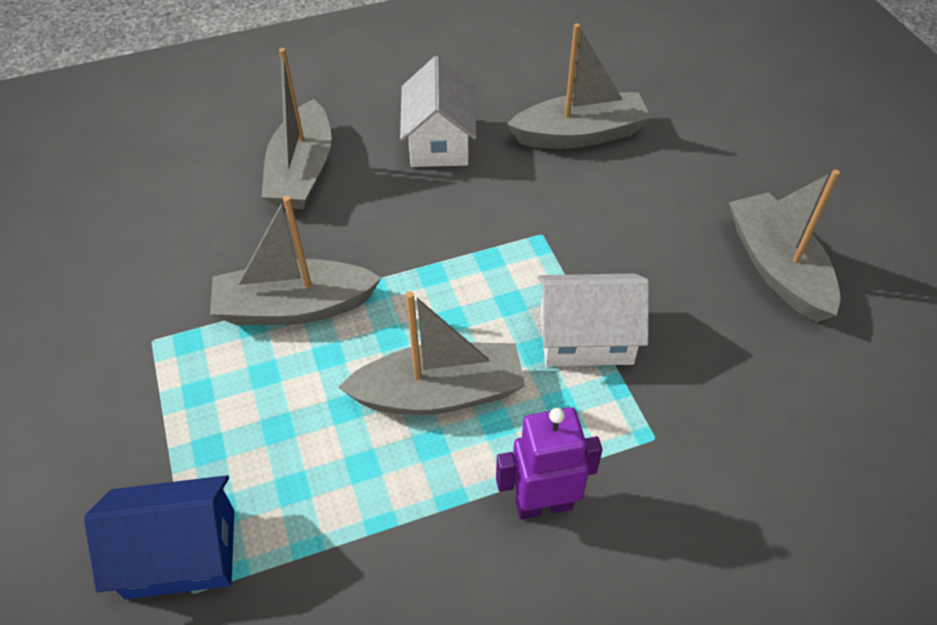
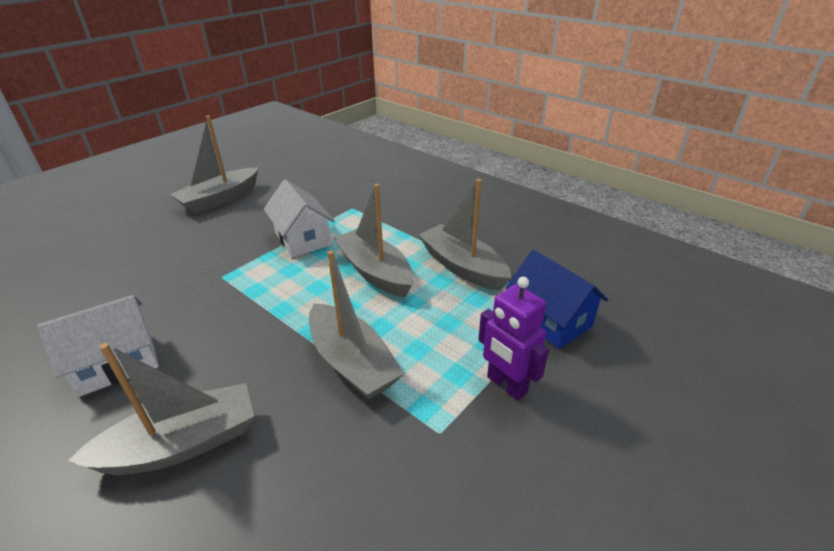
camera: 120 degrees left, 15 degrees down
(543, 504) = (410, 224): purple robot -> purple robot (506, 385)
(580, 134) = (99, 290): grey boat -> grey boat (463, 267)

